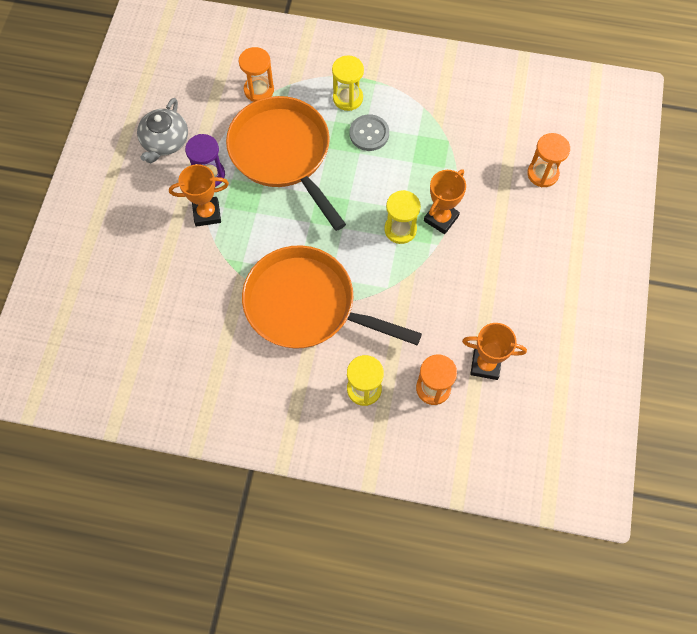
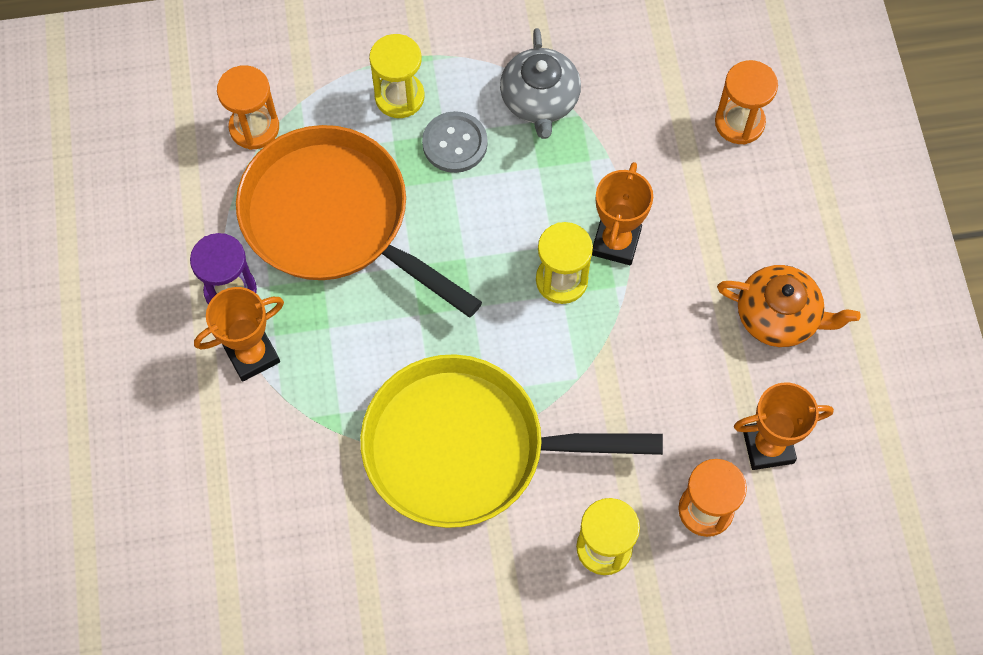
camera: 20 degrees left, 0 degrees up
(165, 141) = (137, 260): grey teapot -> grey teapot (540, 100)
(307, 305) = (466, 448): orange pan -> yellow pan
(522, 292) = (779, 316): none -> orange teapot

